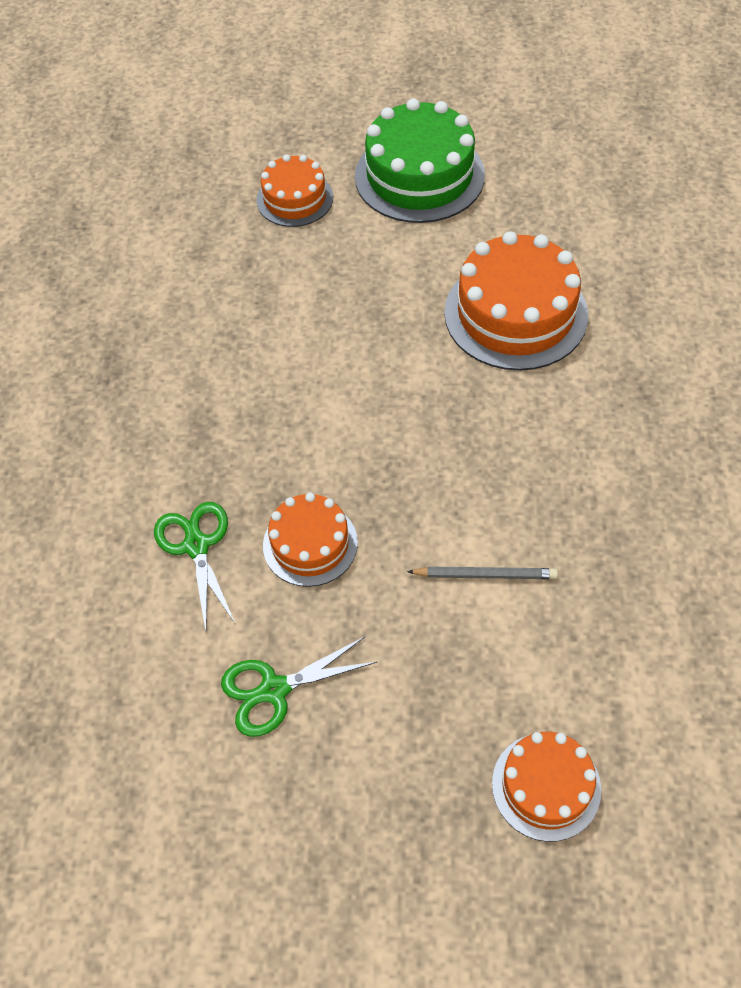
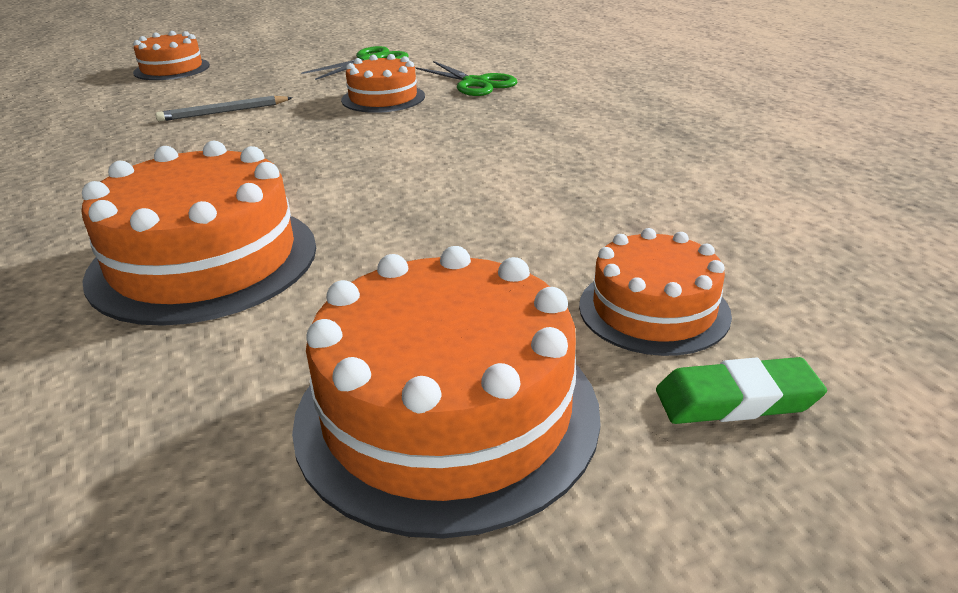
camera: 155 degrees right, 25 degrees down
(304, 148) = (736, 400): none -> green eraser
(419, 176) = (447, 413): green cake -> orange cake

